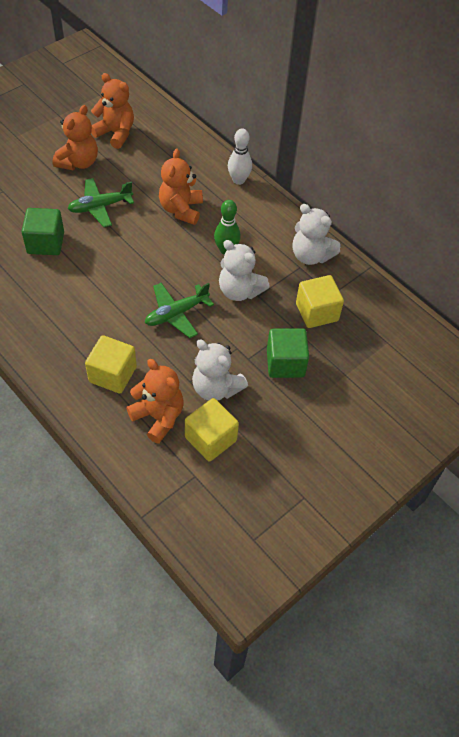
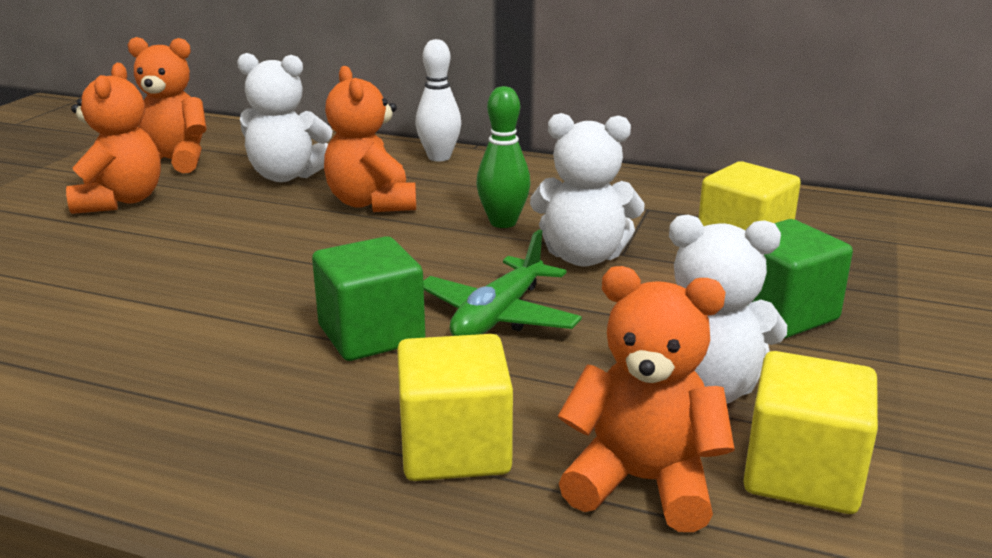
camera: 25 degrees left, 30 degrees down
(46, 243) = (117, 304): green cube -> green cube (371, 334)
(100, 207) = (207, 235): green plane -> none
(311, 255) = (648, 194): white teddy bear -> white teddy bear (286, 176)

